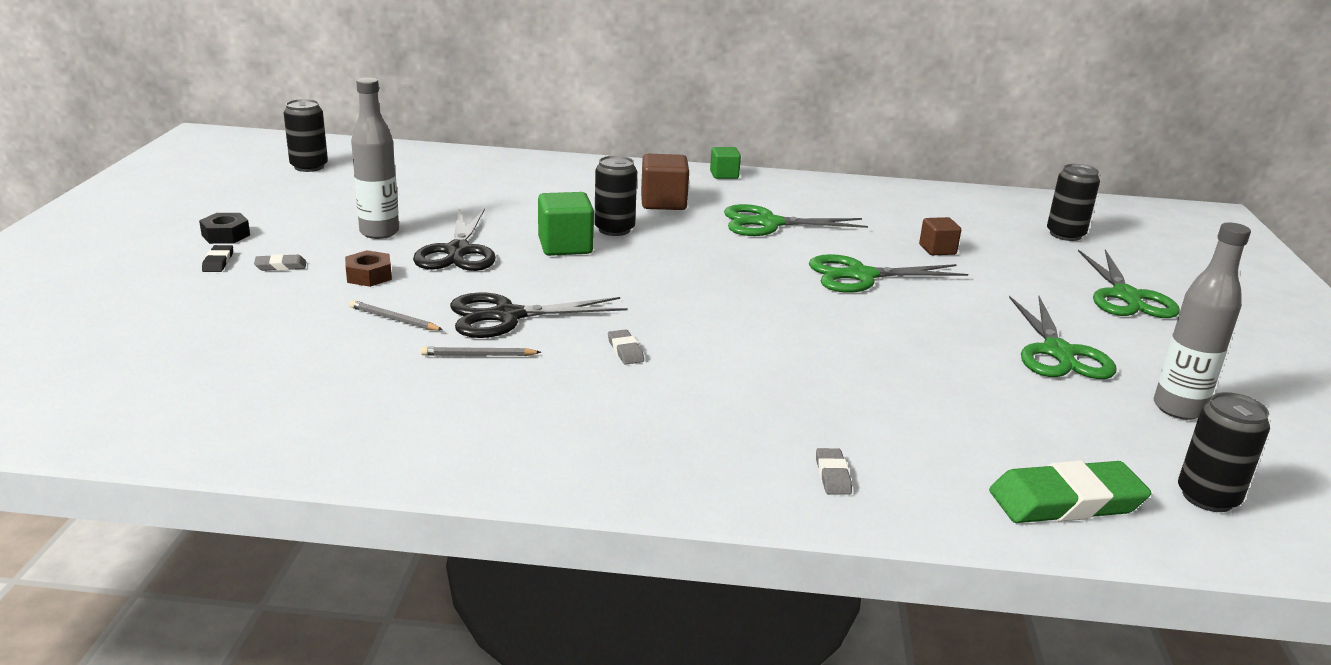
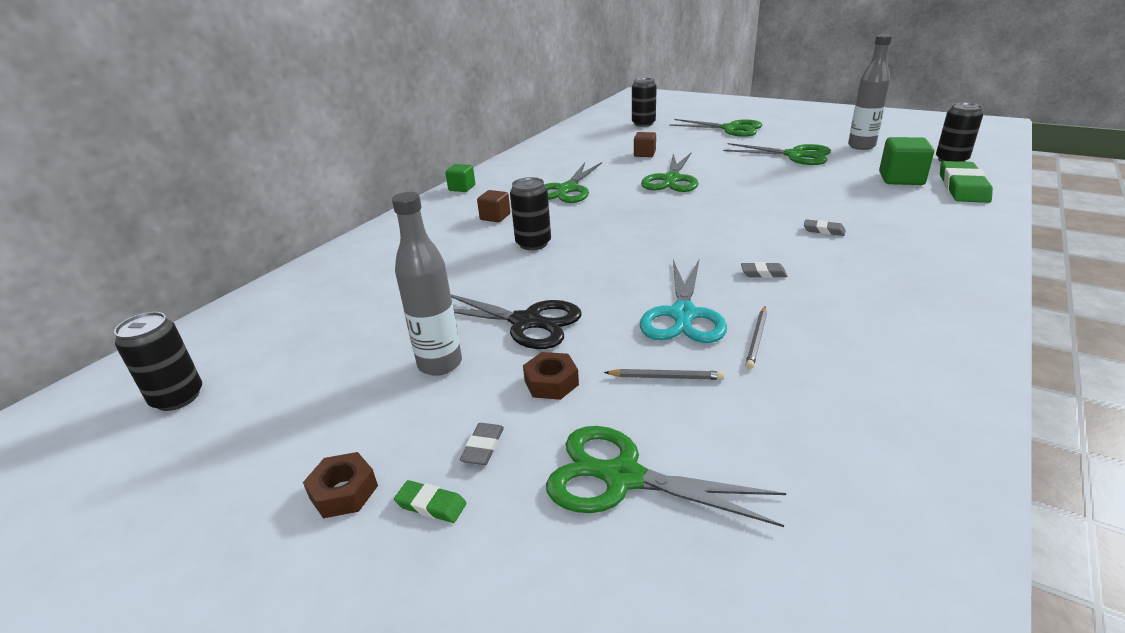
camera: 60 degrees left, 5 degrees up
(218, 262) = (431, 505): black eraser -> green eraser
(226, 235) = (344, 492): black nut -> brown nut
(257, 318) = (623, 477): none -> green scissors
(394, 319) = (665, 377): grey pencil -> grey pencil turned 135 degrees counterclockwise
(507, 316) = (683, 315): black scissors -> turquoise scissors
(565, 246) = (552, 269): green cube -> green cube (901, 179)
(663, 202) = (495, 217): brown cube -> brown cube, size x0.62
(832, 475) = (946, 236): grey eraser -> grey eraser (824, 230)

